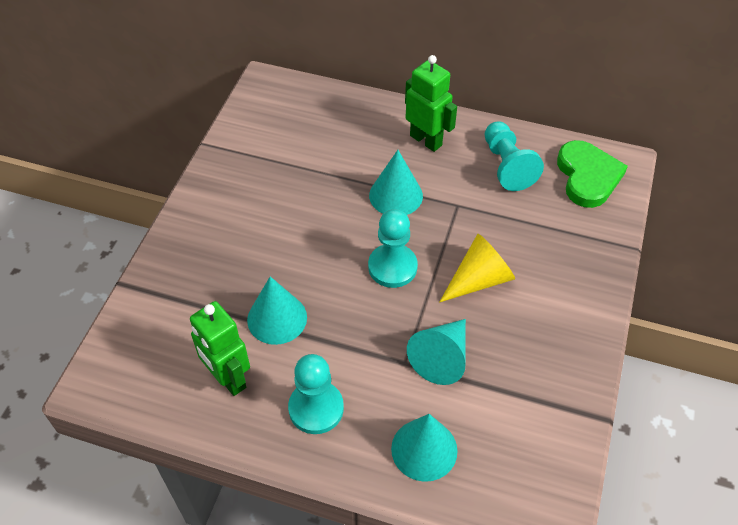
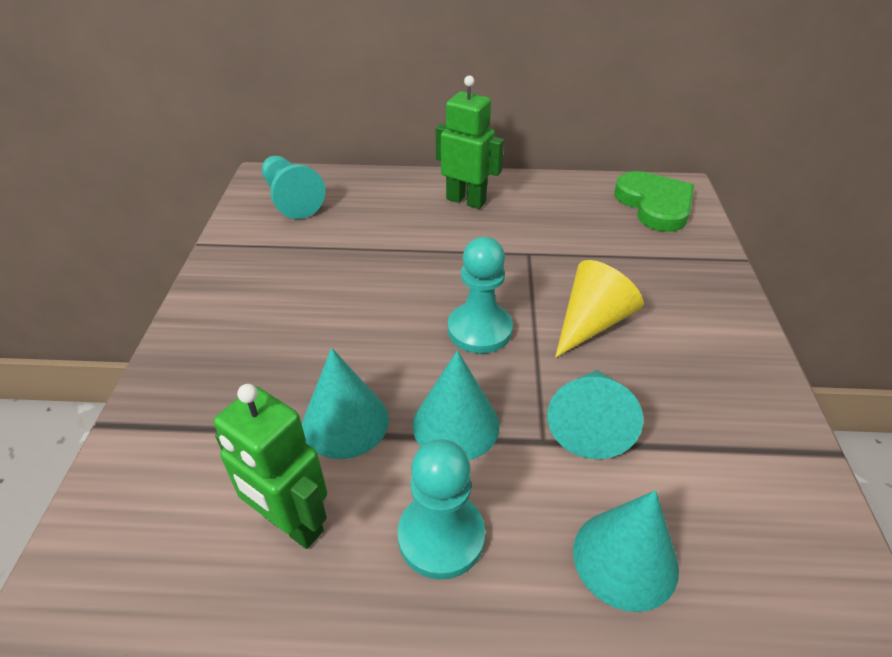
camera: 15 degrees left, 10 degrees down
(396, 195) = (453, 256): turquoise cone -> turquoise cone (456, 424)
(507, 166) = (565, 209): turquoise pawn -> turquoise pawn (291, 199)

